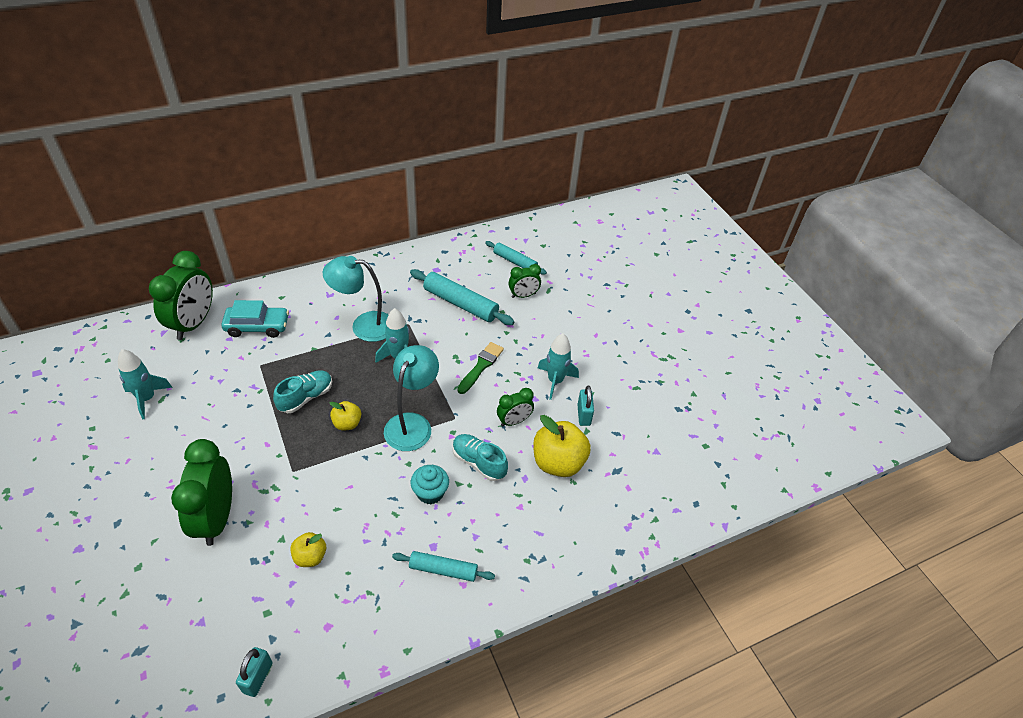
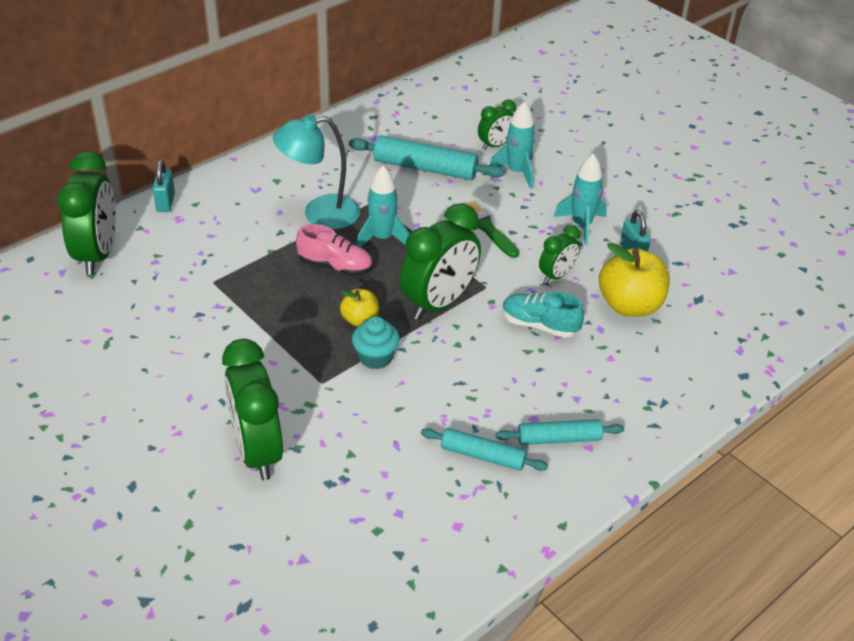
camera: 15 degrees left, 5 degrees down
(147, 398) = (87, 347): turquoise rocket -> turquoise rocket (516, 172)
(257, 326) = (184, 241): turquoise car -> none
(258, 677) = (405, 595): turquoise padlock -> turquoise padlock (165, 202)
(306, 397) = (292, 303): turquoise shoe -> none
(310, 557) = (396, 463): yellow apple -> none
(352, 373) = (335, 266): none -> pink shoe
(412, 424) = (439, 303): turquoise lamp -> green clock
(430, 493) = (500, 367): turquoise cupcake -> turquoise cupcake (375, 357)
(481, 366) = (487, 228): green brush -> green brush turned 45 degrees counterclockwise
(515, 262) = (465, 112): turquoise rolling pin -> turquoise rolling pin (483, 456)

